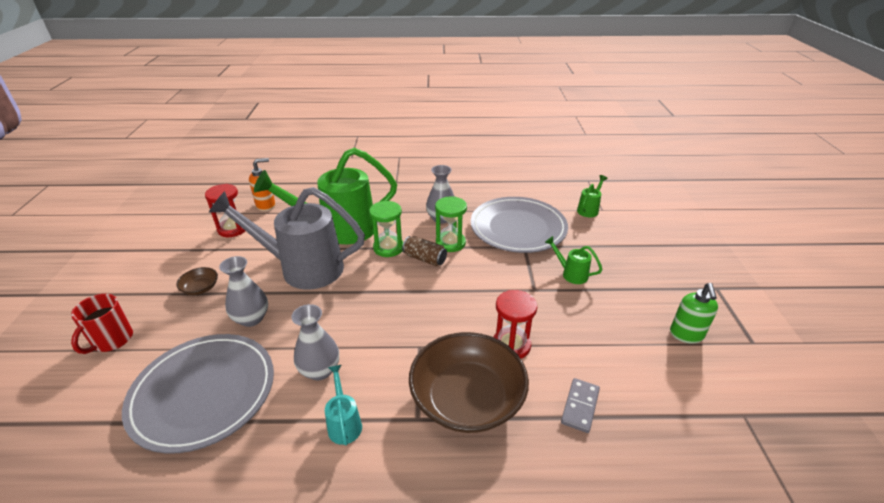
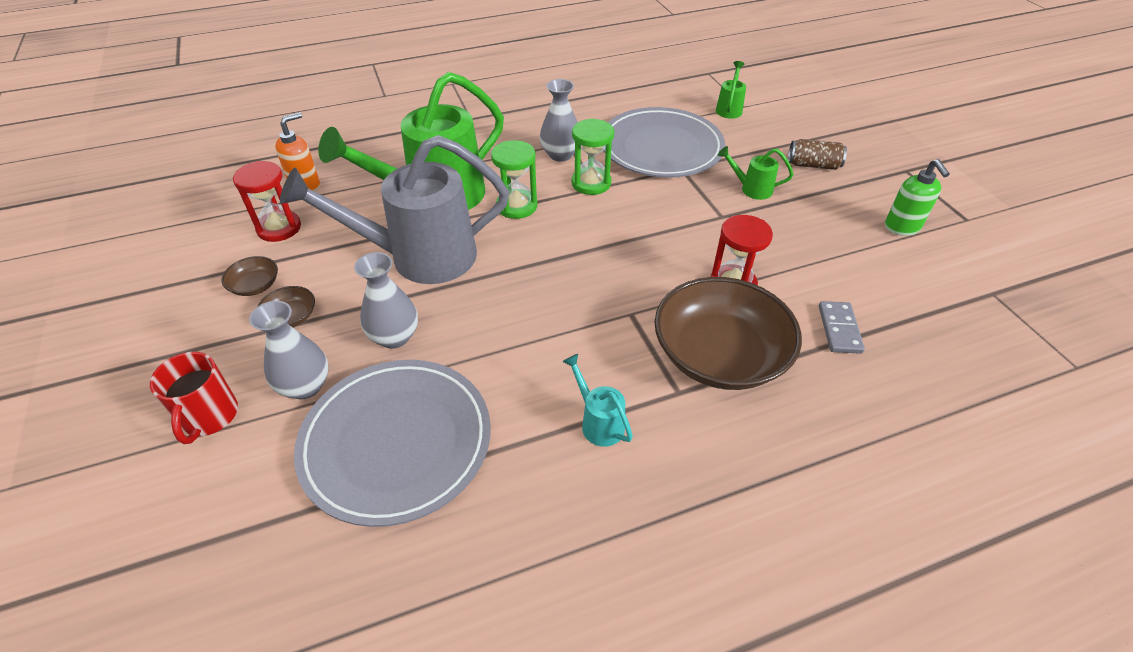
camera: 20 degrees left, 10 degrees up
(194, 262) = (255, 285): none -> brown bowl
(320, 370) = (529, 373): grey vase -> grey vase (305, 386)
(424, 258) = (571, 209): brown can -> brown can (813, 165)

